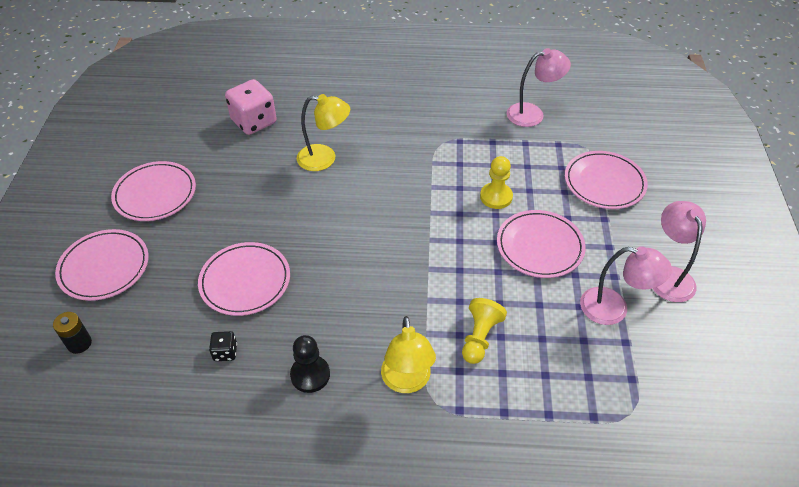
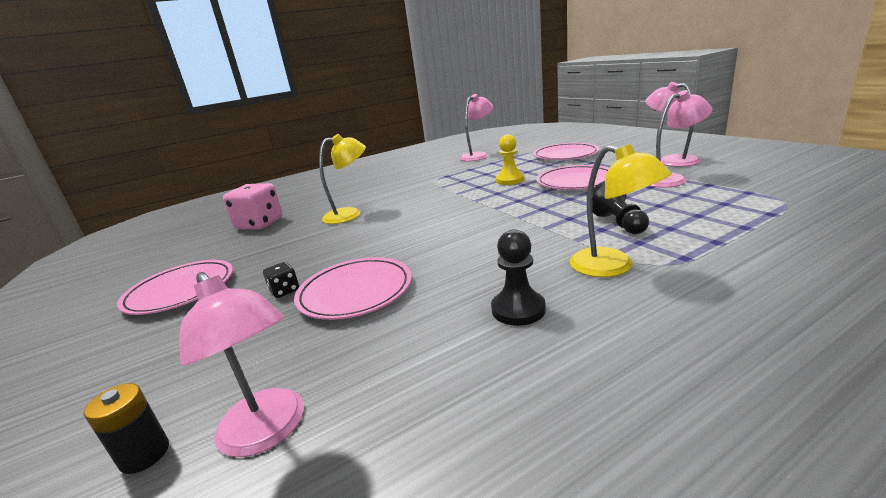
camera: 30 degrees left, 25 degrees down
(104, 267) = (143, 364): pink plate -> none
(131, 369) = (268, 432): none -> pink lamp
(225, 352) = (396, 345): black dice -> black dice (284, 291)
(479, 337) = (618, 223): yellow pawn -> black pawn

